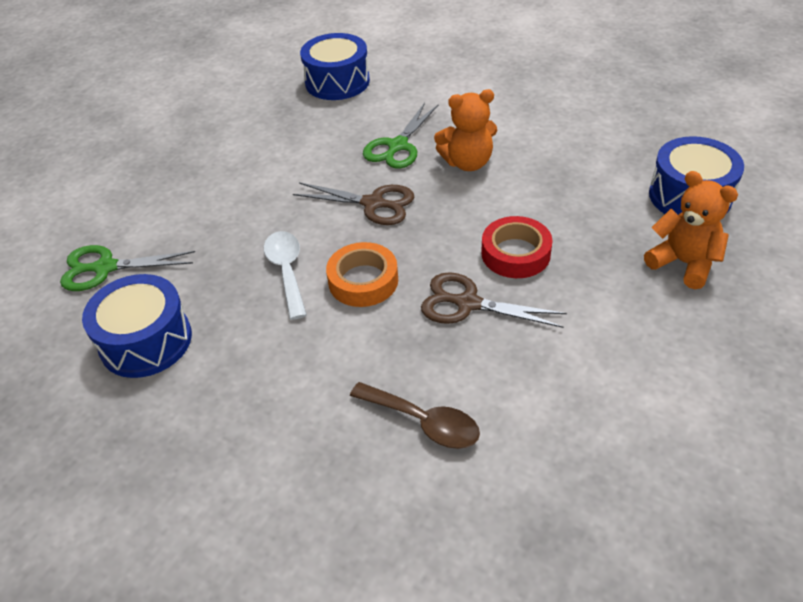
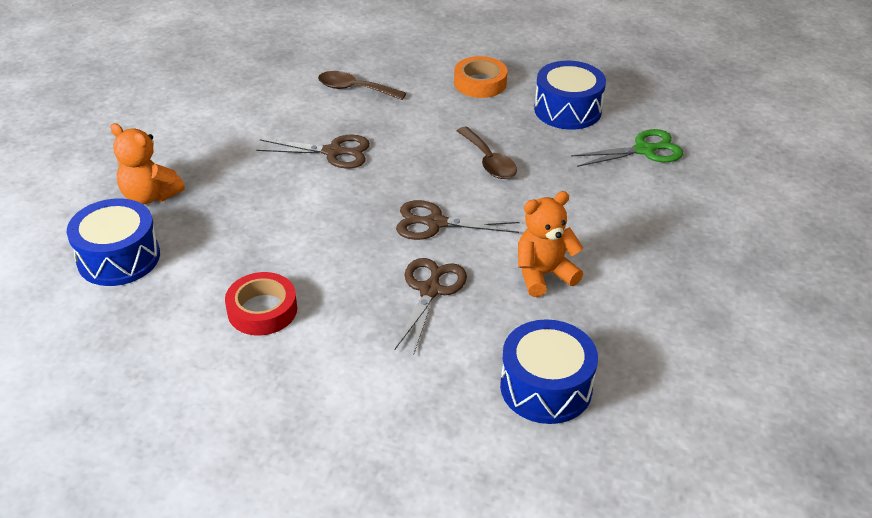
camera: 165 degrees right, 5 degrees down
(287, 271) = (489, 161): white spoon -> brown spoon
(363, 281) = (421, 160): orange tape -> orange tape (480, 83)
(397, 146) = (430, 290): green scissors -> brown scissors
(467, 162) = (347, 276): orange teddy bear -> orange teddy bear (543, 275)
(515, 253) = (295, 191): red tape -> red tape (262, 310)

